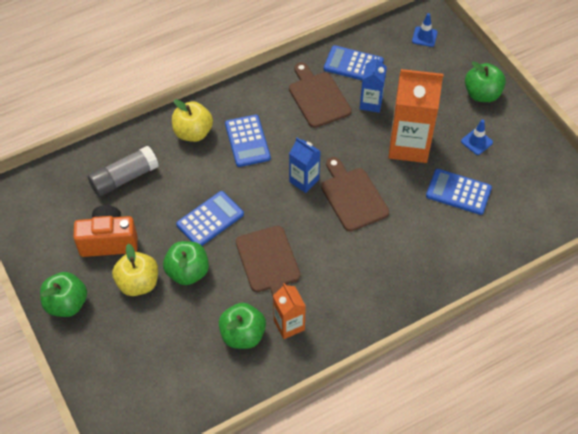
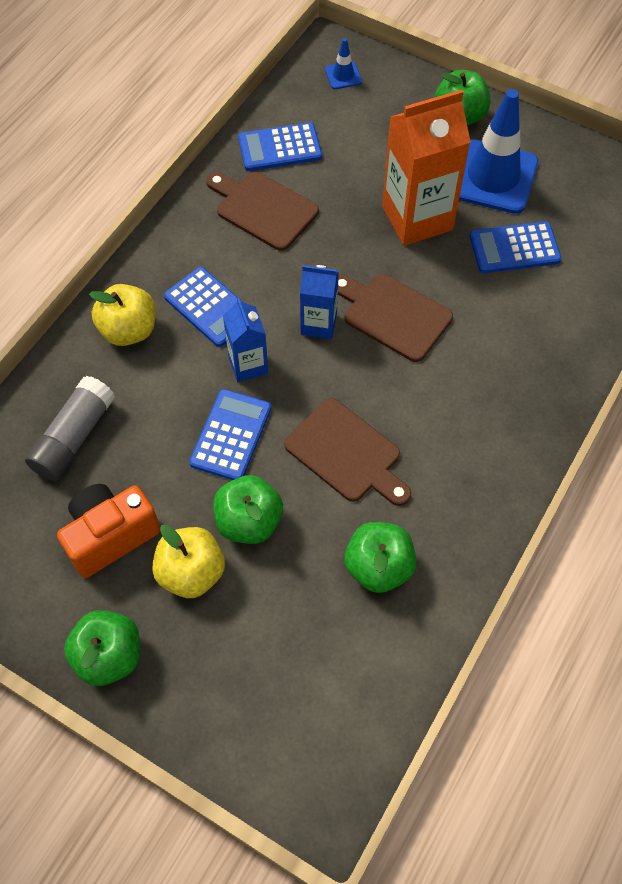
camera: 30 degrees left, 5 degrees up
(289, 325) = (428, 522): orange carton -> none
(371, 103) = (334, 186): blue carton -> blue carton (248, 365)
(476, 142) = (493, 177): blue traffic cone -> blue traffic cone, size x2.30

